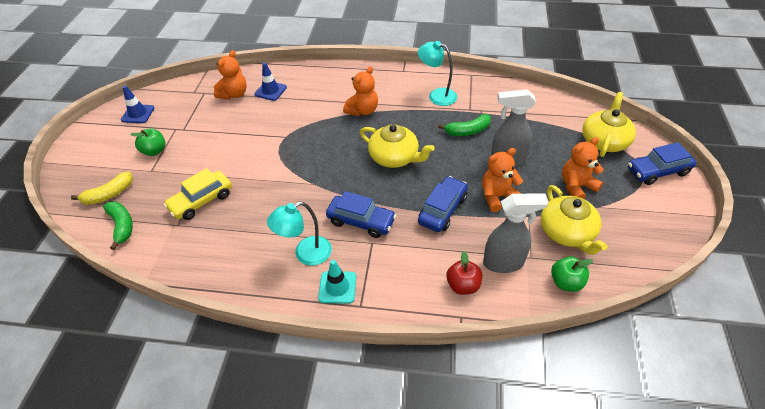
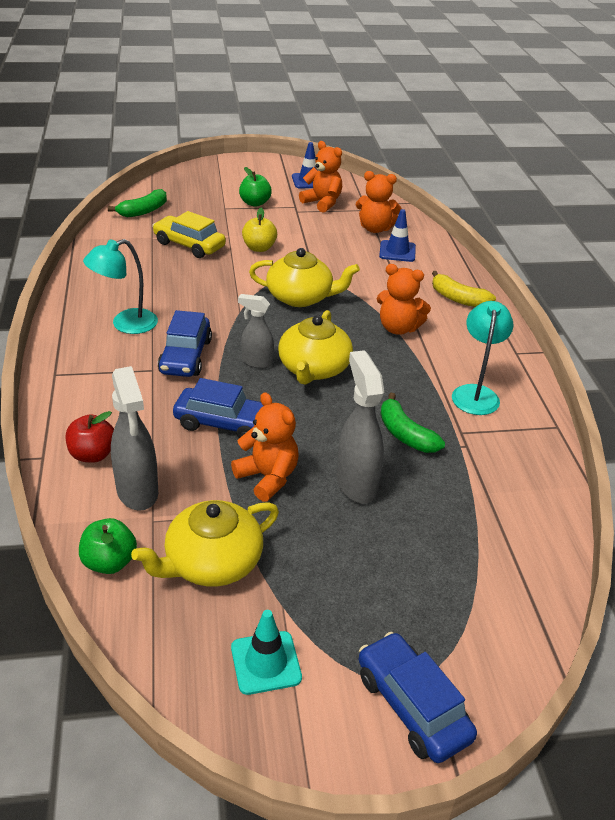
camera: 70 degrees right, 10 degrees down
(109, 194) = (183, 195): yellow banana -> yellow banana (458, 299)
(229, 159) = (259, 248): none -> yellow apple
(305, 254) = (125, 324): turquoise lamp -> turquoise lamp turned 75 degrees counterclockwise
(337, 287) = (80, 354): turquoise traffic cone -> turquoise traffic cone (266, 663)
(379, 184) = (256, 362): none -> grey spray bottle
(576, 186) = (323, 574): orange teddy bear -> orange teddy bear (322, 203)
(604, 141) = (466, 617): yellow teapot -> yellow teapot (300, 297)

